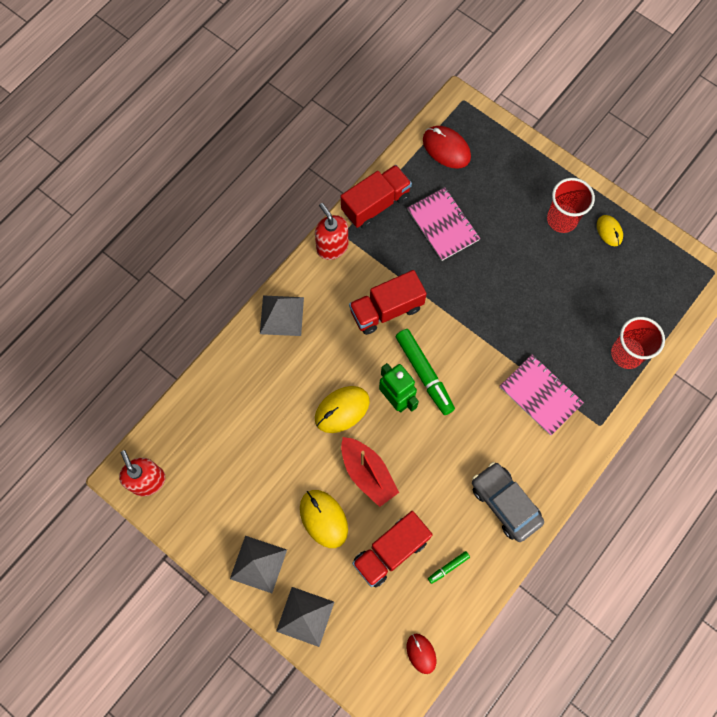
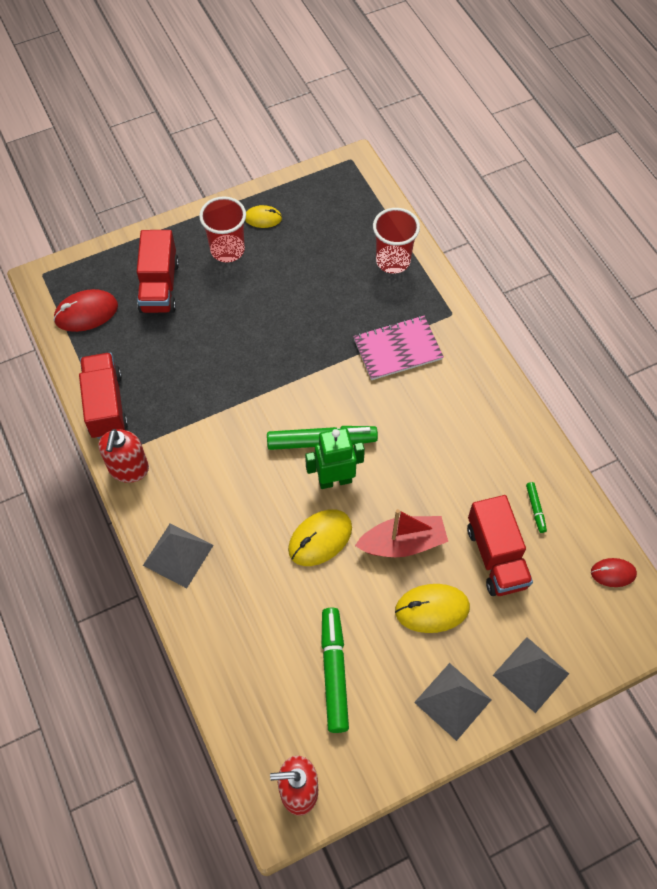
camera: 65 degrees left, 10 degrees down
(243, 467) = (334, 672): none -> green marker
(332, 247) = (128, 469): red soap dispenser -> red soap dispenser turned 75 degrees counterclockwise
(342, 410) = (320, 539): yellow mouse -> yellow mouse turned 60 degrees clockwise
(386, 309) = (231, 447): red truck -> red truck (159, 286)
(443, 225) = (169, 353): pink notebook -> none
(505, 503) = (492, 428): grey car -> none

